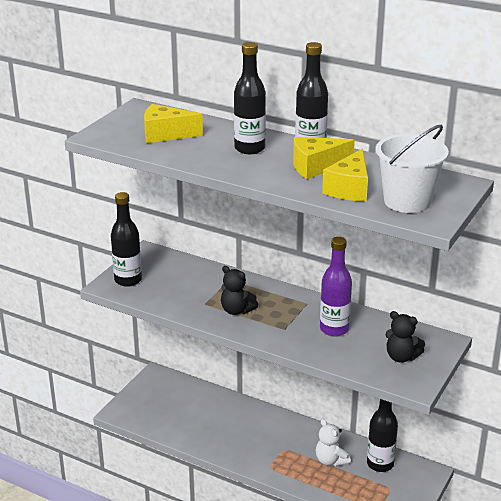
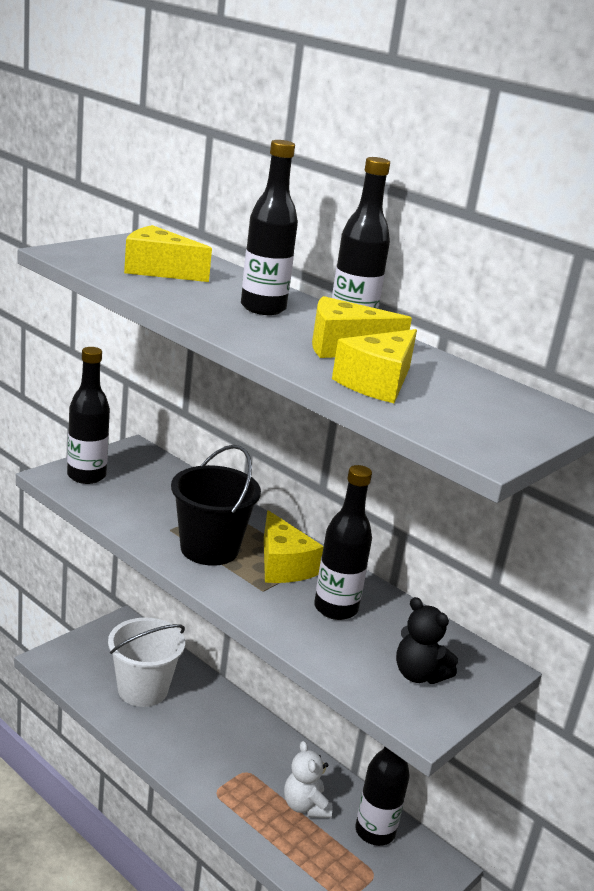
camera: 10 degrees right, 5 degrees down
(236, 310) = (209, 549): black teddy bear -> black bucket
(288, 309) = (283, 565): none -> yellow cheese
(334, 329) = (335, 608): purple bottle -> black bottle
(407, 201) = (459, 417): white bucket -> white bucket (143, 690)

